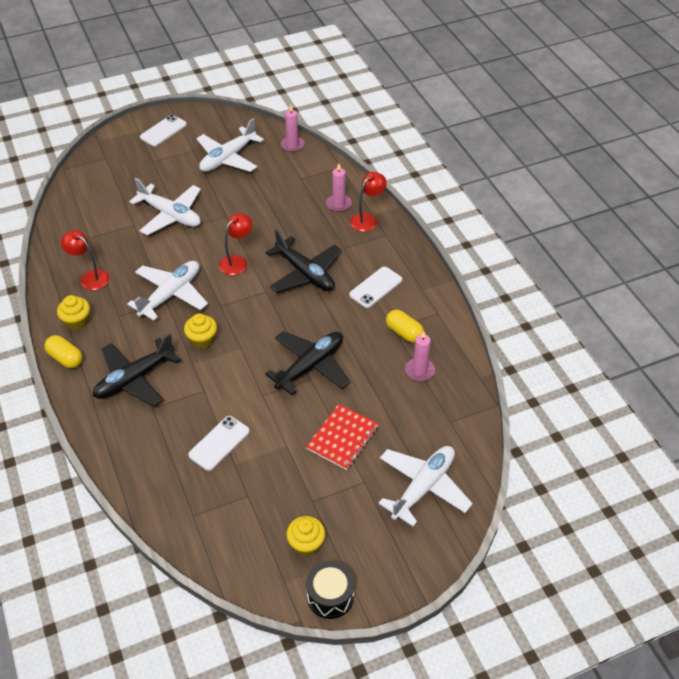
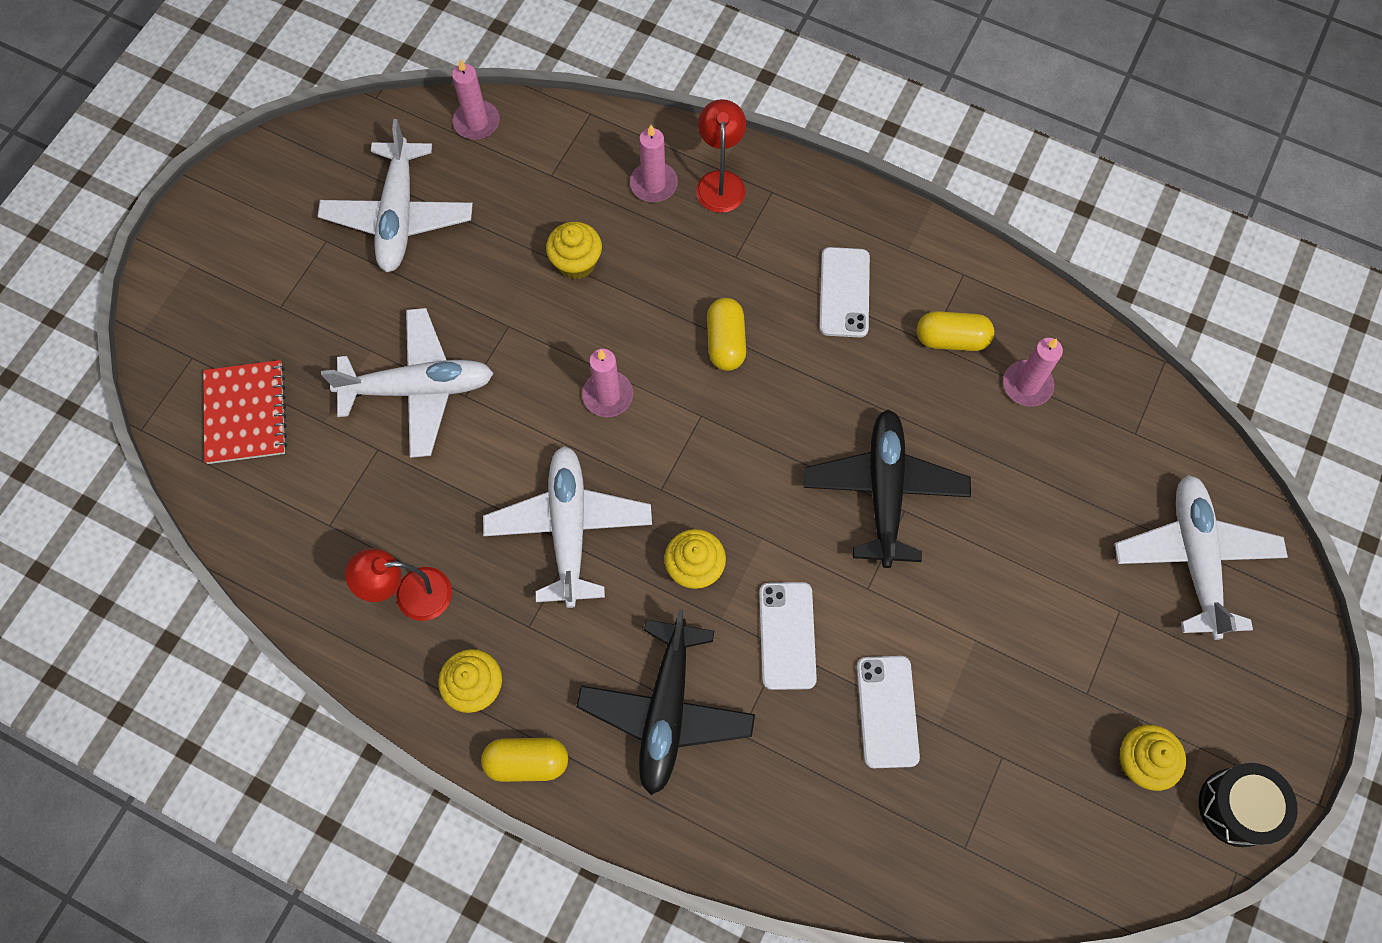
camera: 40 degrees left, 20 degrees up
(163, 131) = (235, 236): white phone -> white phone (787, 635)
(237, 261) = (608, 395): red lamp -> pink candle
(277, 211) = (576, 262): none -> yellow cupcake
(305, 273) = (725, 342): black plane -> yellow capsule
(342, 438) = (1032, 568): red notebook -> red notebook (246, 413)

